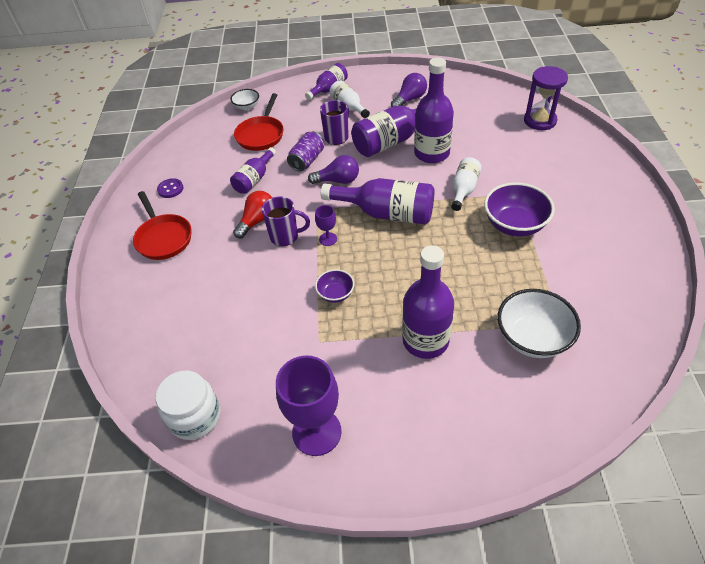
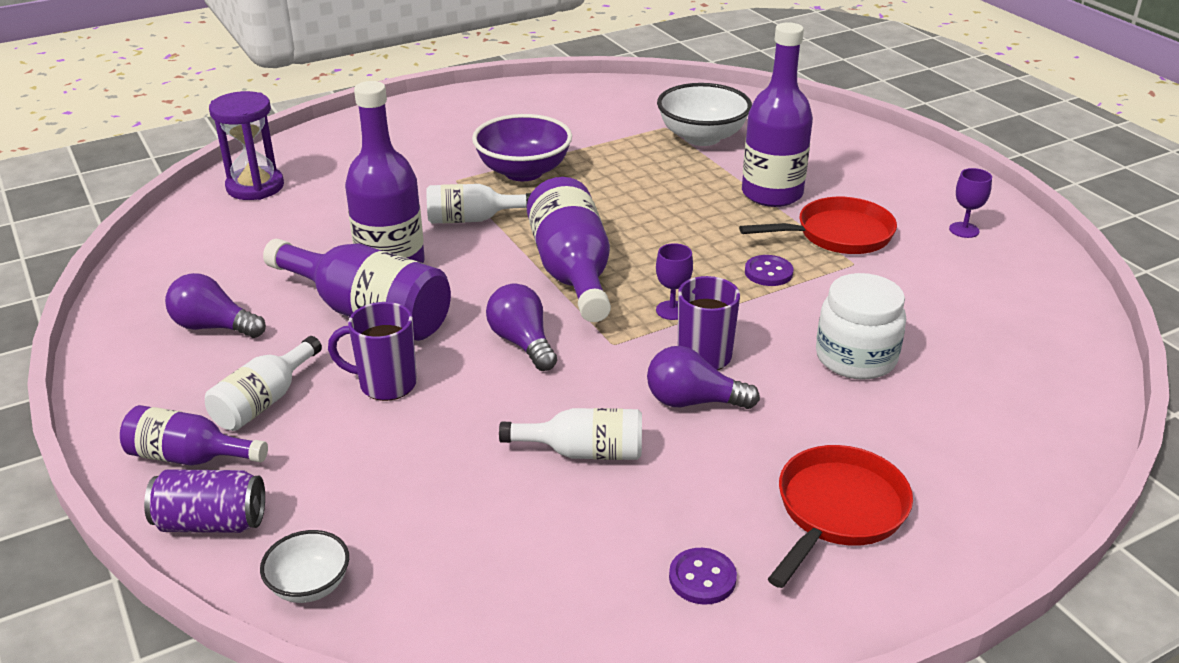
camera: 120 degrees left, 15 degrees down
(195, 416) = (1063, 319): white jar -> white jar (856, 358)
(254, 179) = (584, 452): purple bottle -> white bottle
(257, 221) = (693, 401): red light bulb -> purple light bulb
(261, 135) = (425, 505): red pan -> red pan (838, 235)
(307, 160) = (482, 400): purple can -> purple can (211, 522)
(316, 432) = (964, 230): purple goblet -> purple goblet, size x0.47
(335, 294) = (768, 272): purple bowl -> purple button

